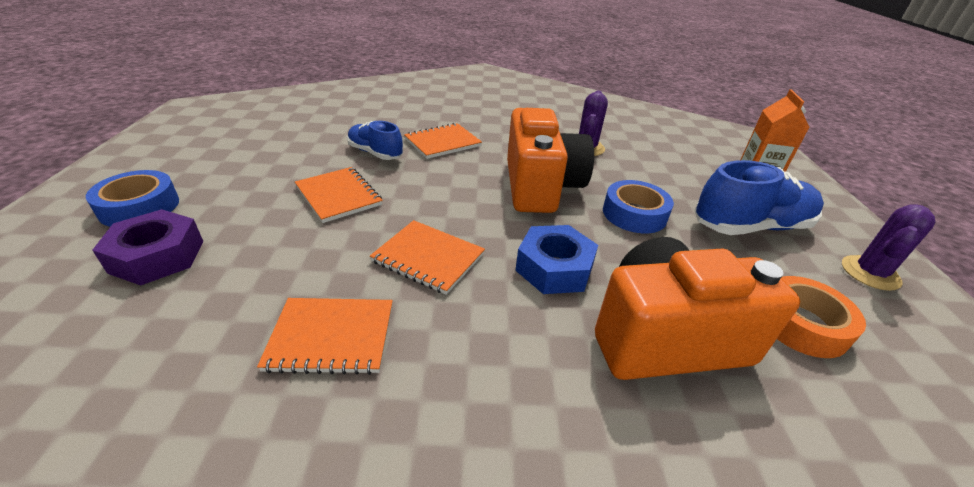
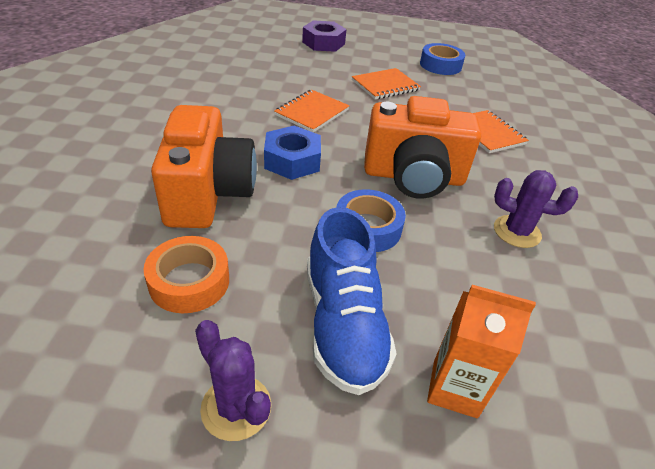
camera: 95 degrees right, 5 degrees up
(139, 207) = (368, 35): blue tape -> blue tape (440, 65)
(331, 337) = (253, 83): orange notebook -> none
(375, 153) = (453, 100): blue shoe -> none

